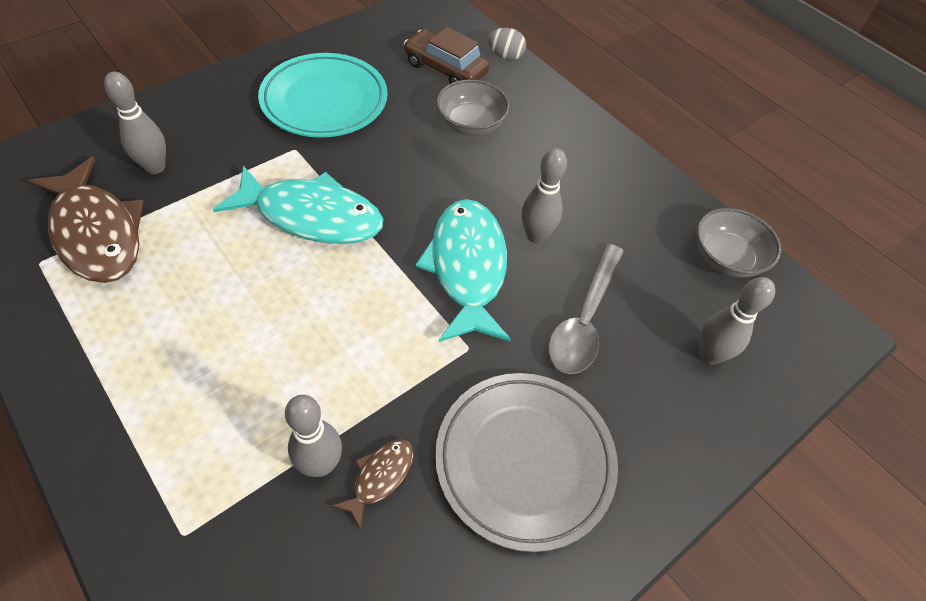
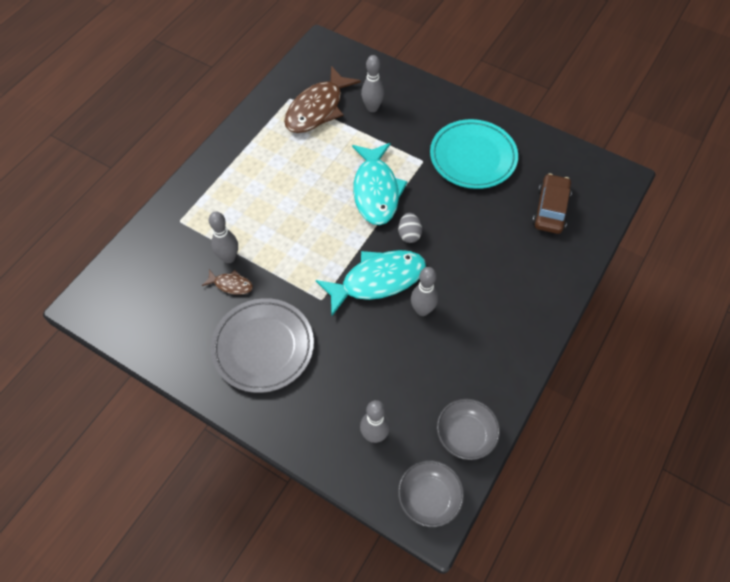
camera: 75 degrees right, 5 degrees up
(471, 124) = (503, 243): grey bowl -> grey bowl (429, 498)
(505, 56) = (591, 241): grey egg -> grey egg (409, 234)
(584, 319) = (369, 354): grey spoon -> none

